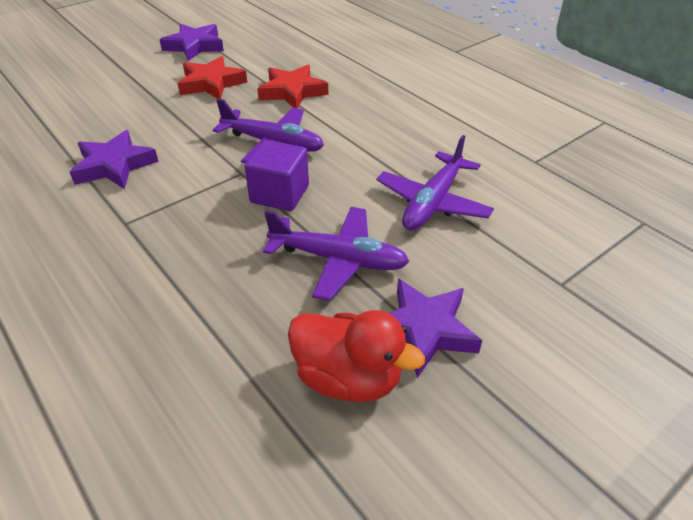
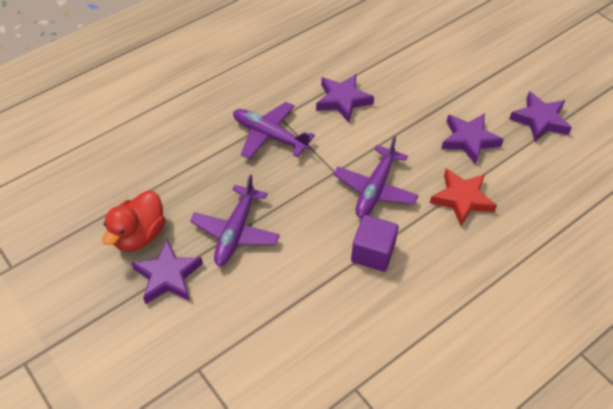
camera: 90 degrees right, 10 degrees up
(211, 83) = (469, 140): red star -> purple star
(279, 194) = (308, 196): purple cube -> purple cube (372, 253)
(433, 202) = (295, 296): purple plane -> purple plane (269, 136)

